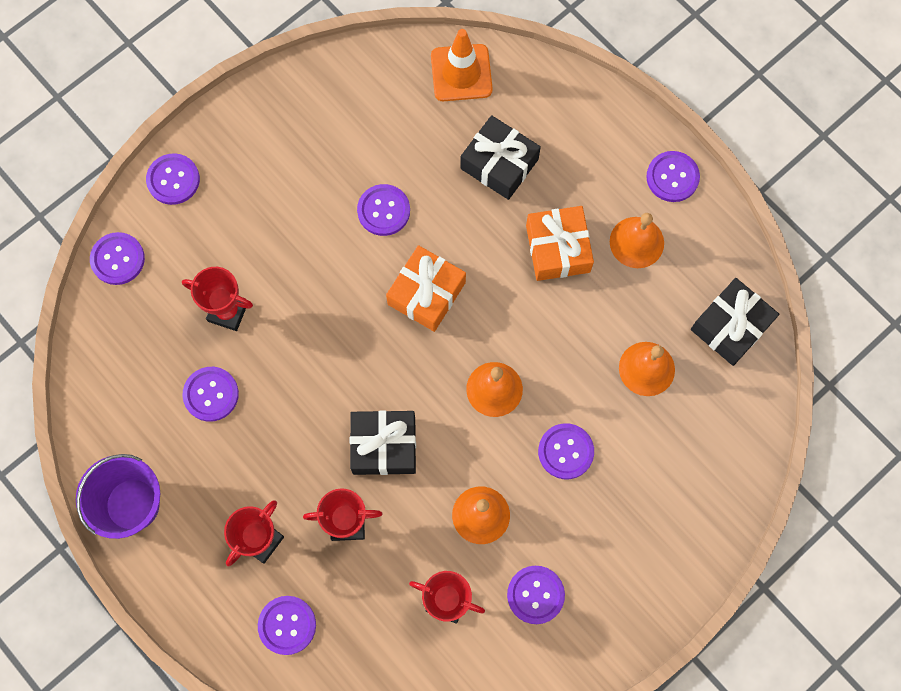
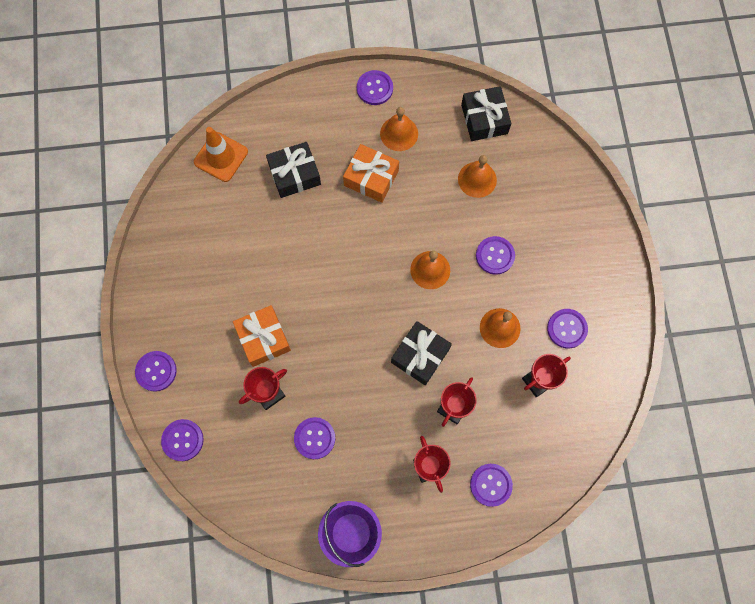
camera: 55 degrees left, 0 degrees up
(383, 211) = (273, 259): purple button -> none
(426, 293) = (344, 269): orange gift -> orange gift (263, 338)

